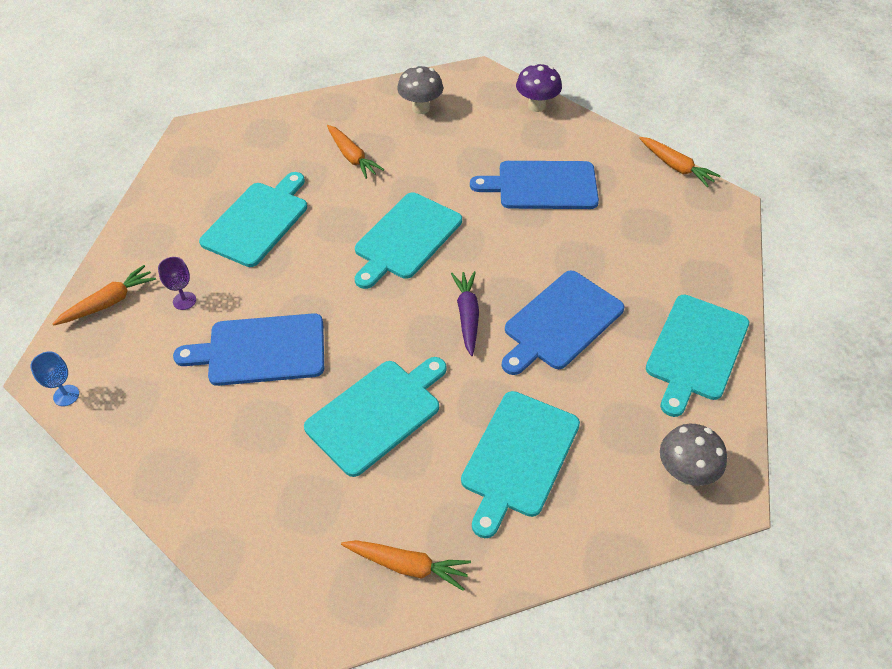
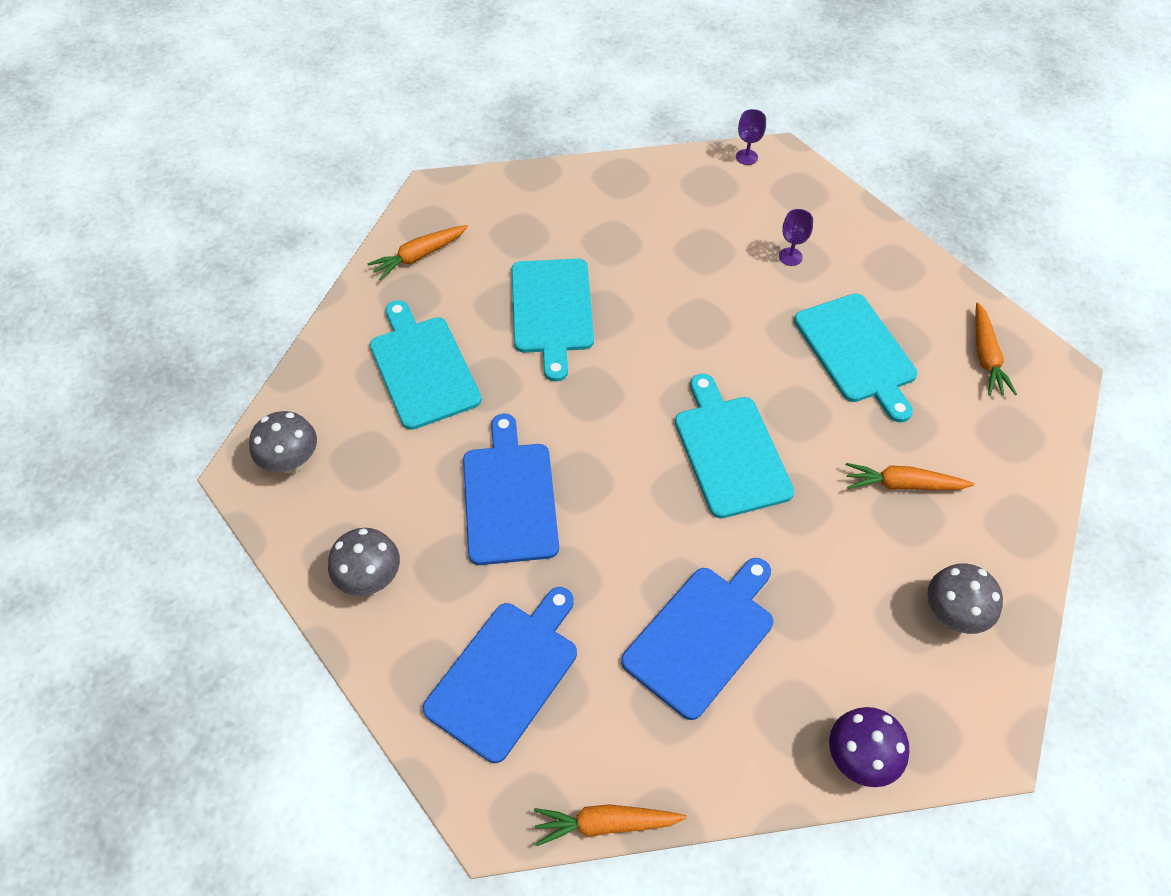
camera: 130 degrees right, 5 degrees up
(66, 395) = (746, 157): blue goblet -> purple goblet
(109, 302) = (830, 213): orange carrot -> orange carrot (986, 357)
(261, 350) = (687, 276): blue cutting board -> blue cutting board (506, 674)
(467, 316) = (588, 432): purple carrot -> none
(695, 350) = (370, 579): turquoise cutting board -> grey mushroom

